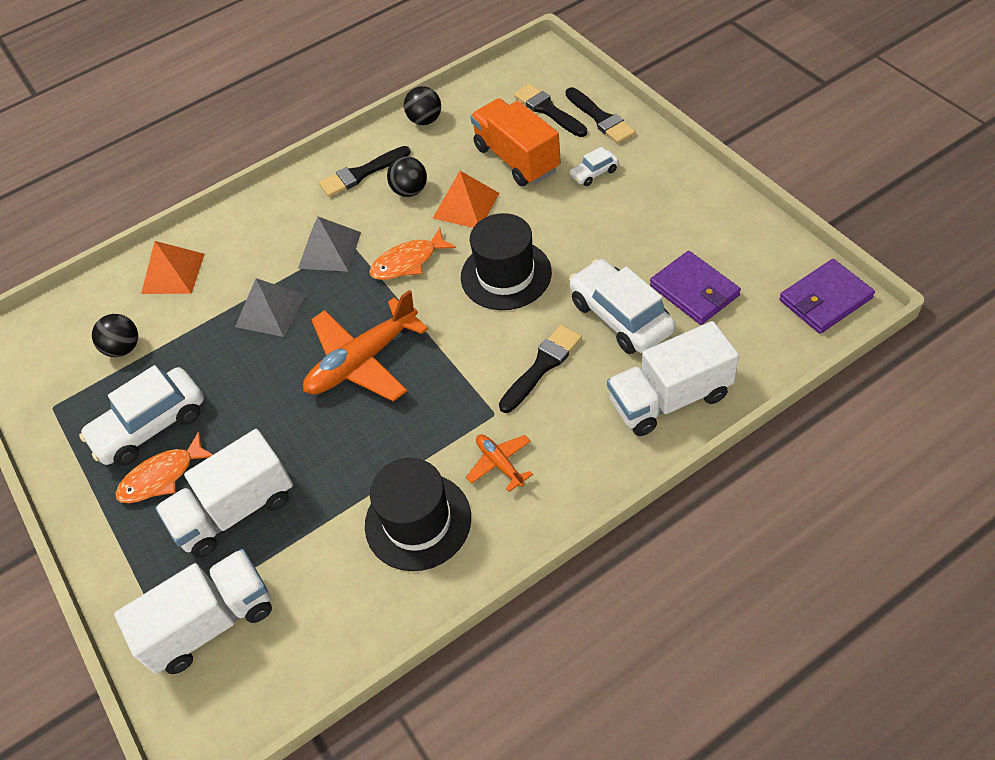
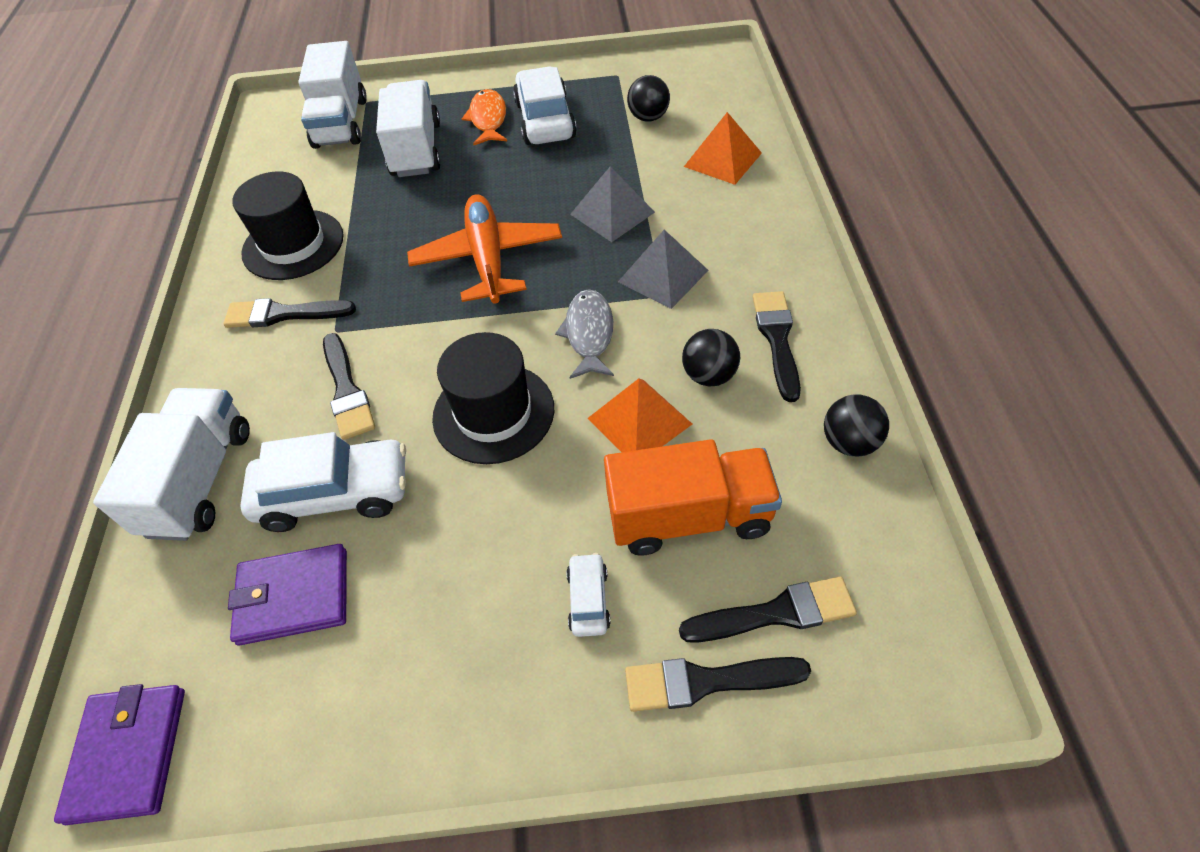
camera: 115 degrees right, 0 degrees up
(408, 262) = (589, 334): orange fish -> grey fish
(500, 464) = (283, 314): orange plane -> black brush

